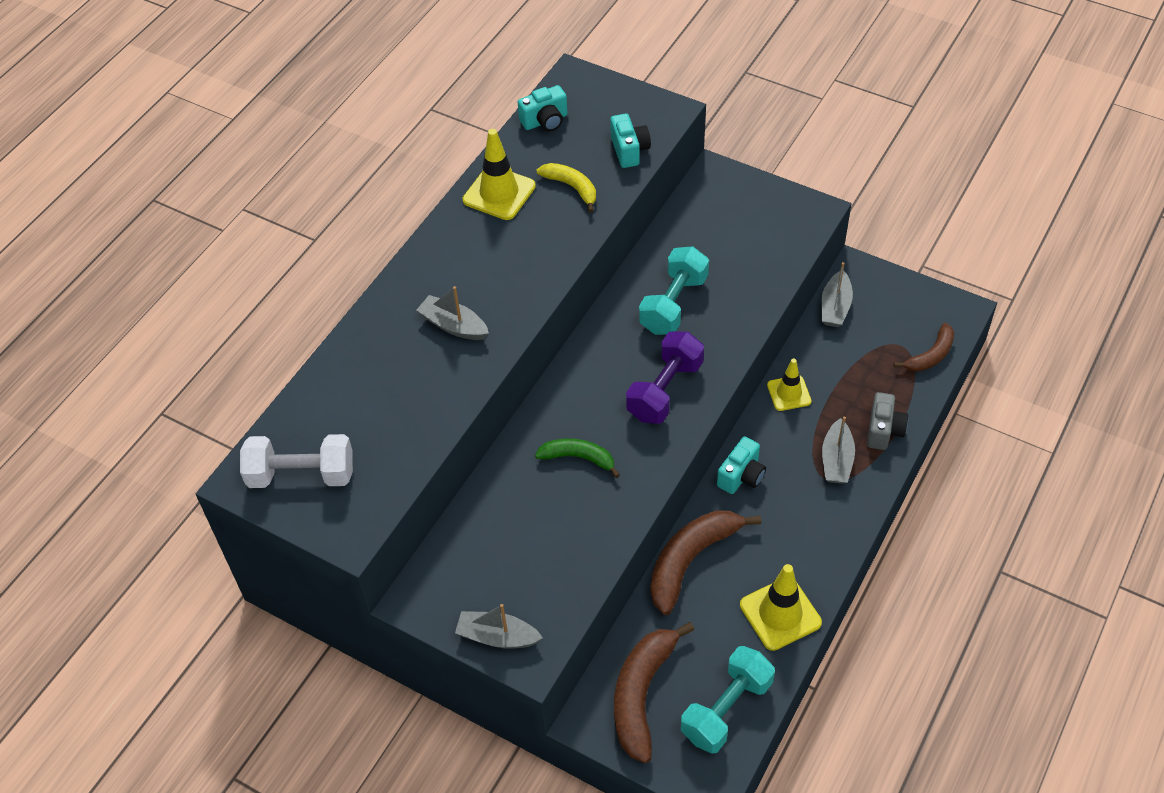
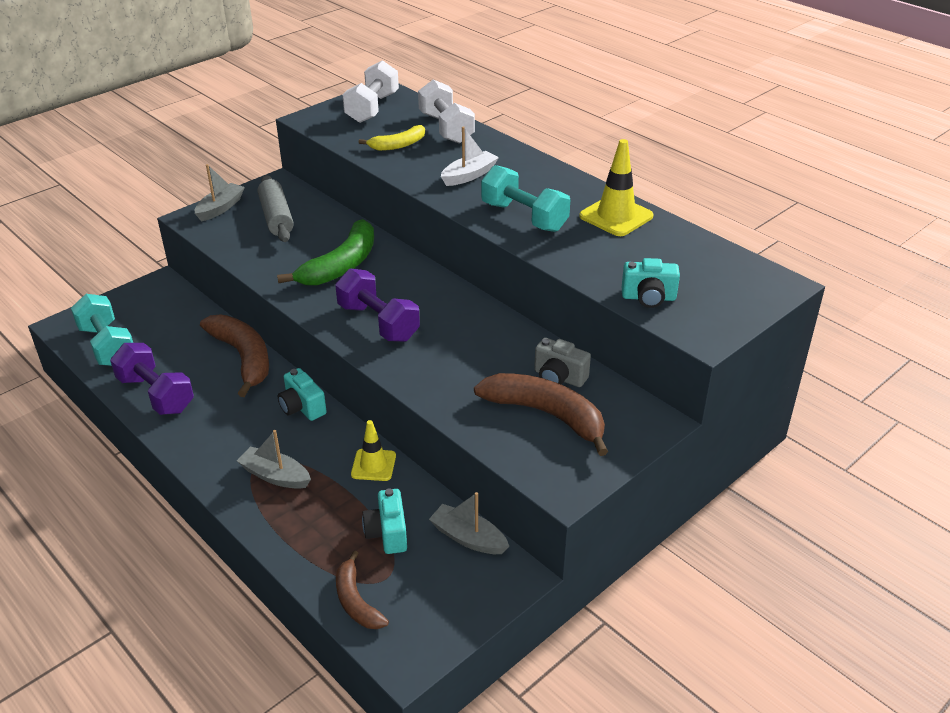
camera: 105 degrees right, 15 degrees down
(342, 379) = (446, 128): none -> white dumbbell
(454, 326) = (469, 175): grey boat -> white boat
(500, 563) = (276, 217): none -> grey rolling pin
(545, 121) = (711, 255): turquoise camera -> turquoise camera (387, 533)
(572, 187) = (607, 255): yellow banana -> yellow banana (398, 145)
(578, 458) = (341, 265): green banana -> green banana, size x1.70
(642, 694) = (156, 309): brown banana -> brown banana (547, 415)
(673, 304) = (477, 349): turquoise dumbbell -> turquoise dumbbell (524, 217)
(780, 614) = (156, 394): yellow traffic cone -> purple dumbbell
(883, 430) = (285, 523): grey camera -> grey camera (559, 377)

